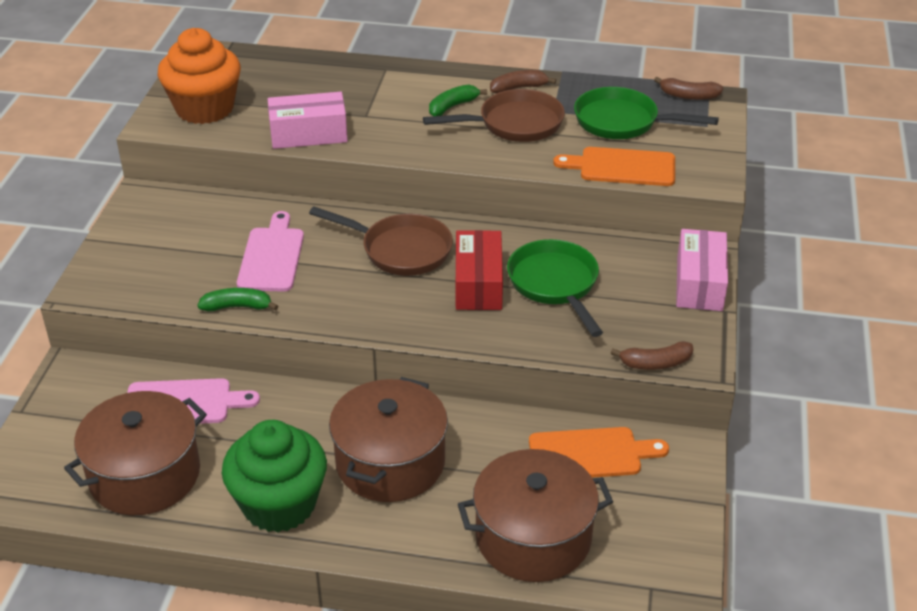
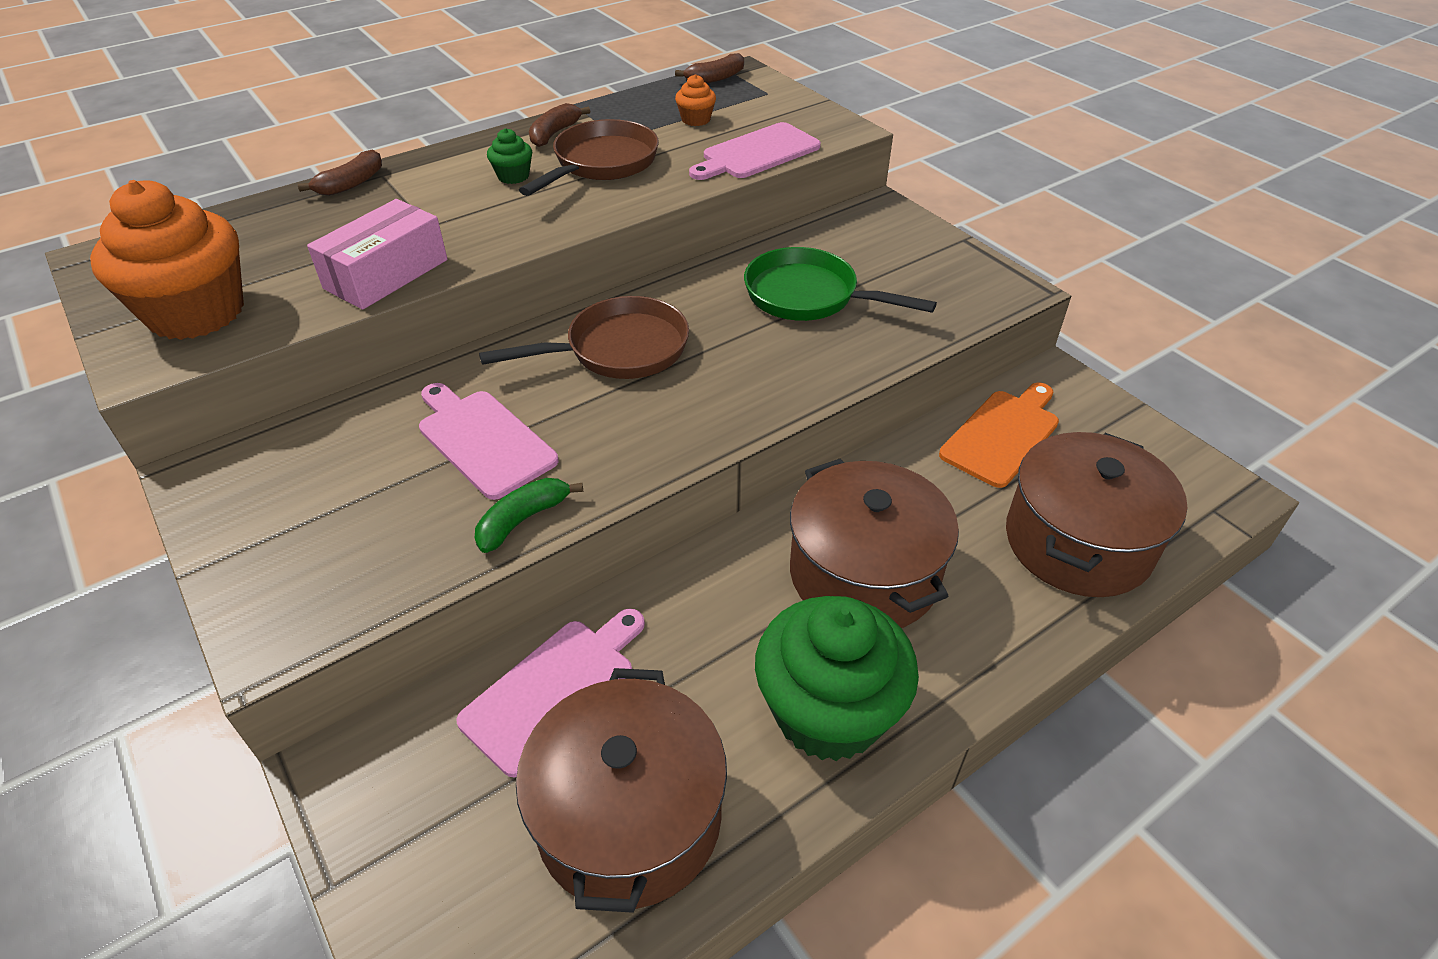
camera: 45 degrees left, 5 degrees up
(452, 106) = (513, 176): green banana -> green cupcake
(478, 284) = (742, 335): red box -> none
(622, 122) = (696, 120): green pan -> orange cupcake
(622, 167) = (757, 153): orange cutting board -> pink cutting board
(655, 363) = (988, 310): brown banana -> brown banana (351, 184)
(699, 283) = (913, 230): pink box -> none

